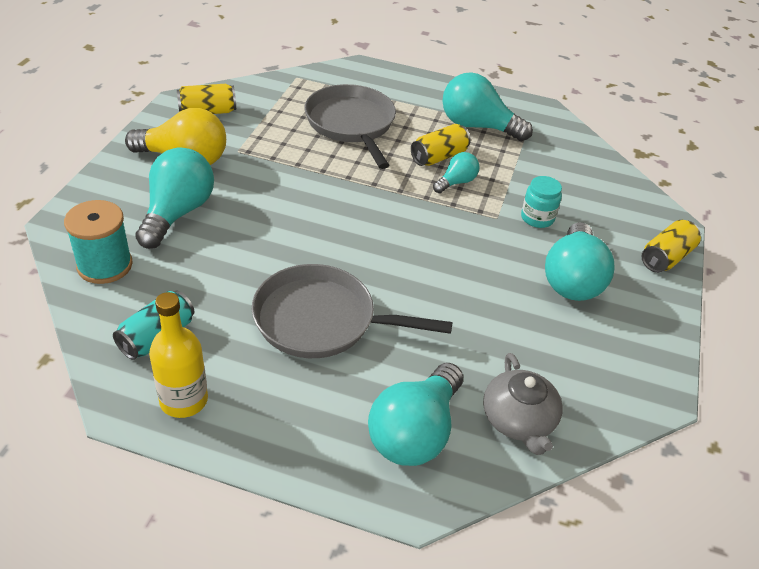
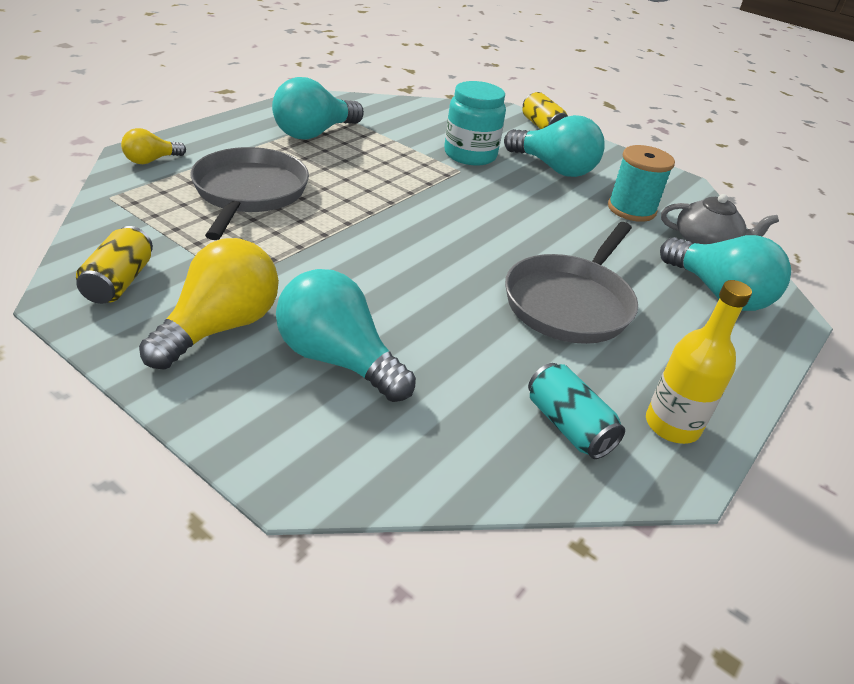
camera: 70 degrees left, 5 degrees down
(105, 265) = (416, 449): turquoise spool -> turquoise spool (631, 209)
(351, 124) = (249, 193): grey pan -> grey pan turned 90 degrees clockwise
(357, 75) = (151, 160): none -> yellow light bulb
(439, 157) = (349, 166): yellow can -> none
(456, 182) = (396, 171): turquoise light bulb -> none
(537, 218) = (470, 155): turquoise jar -> turquoise jar, size x1.65

